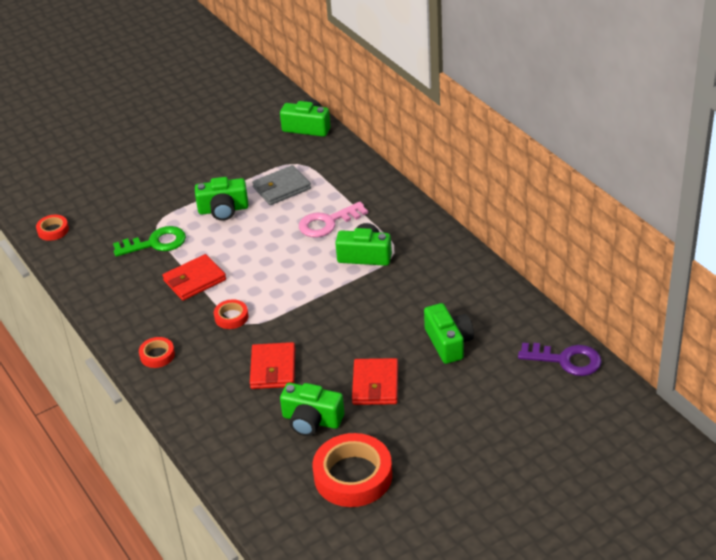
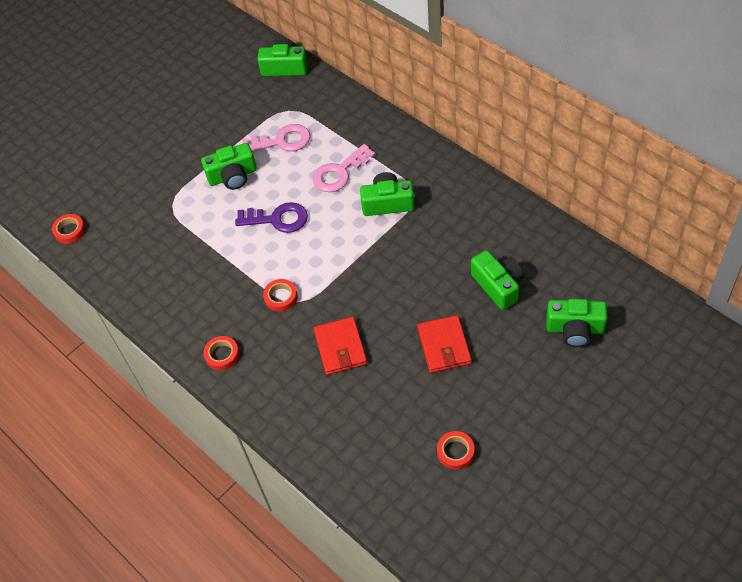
camera: 10 degrees left, 15 degrees up
(156, 243) = (178, 227): green key -> none
(194, 280) = (231, 262): red wallet -> none
(281, 188) = (282, 141): grey wallet -> pink key
(311, 420) = (396, 398): green camera -> green camera (575, 329)
(353, 476) = (455, 452): red tape -> red tape, size x0.49
(566, 360) = (613, 283): purple key -> purple key (278, 219)

